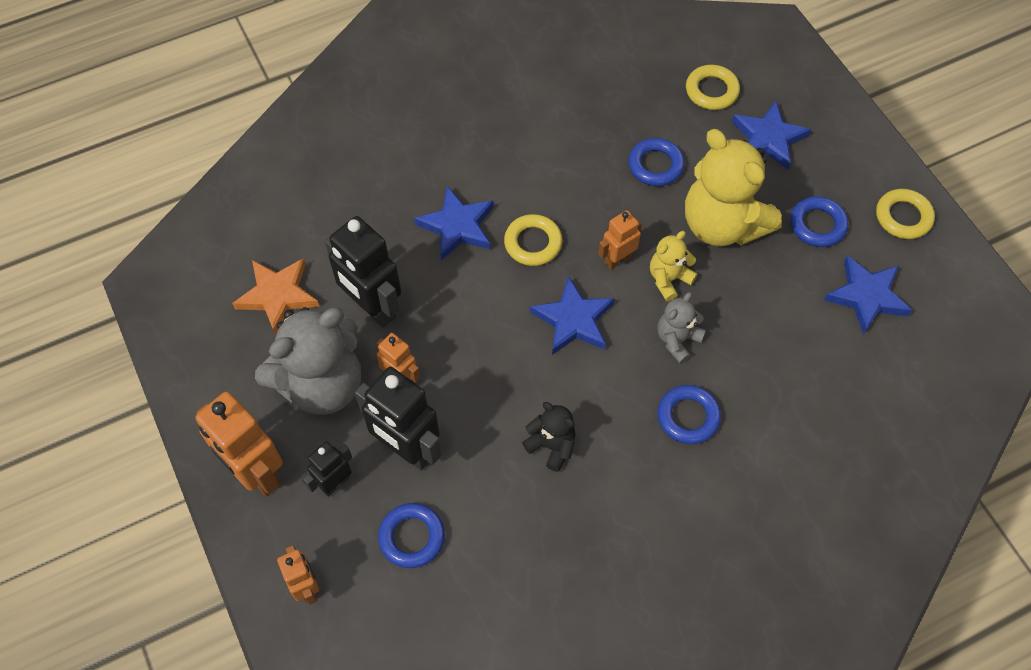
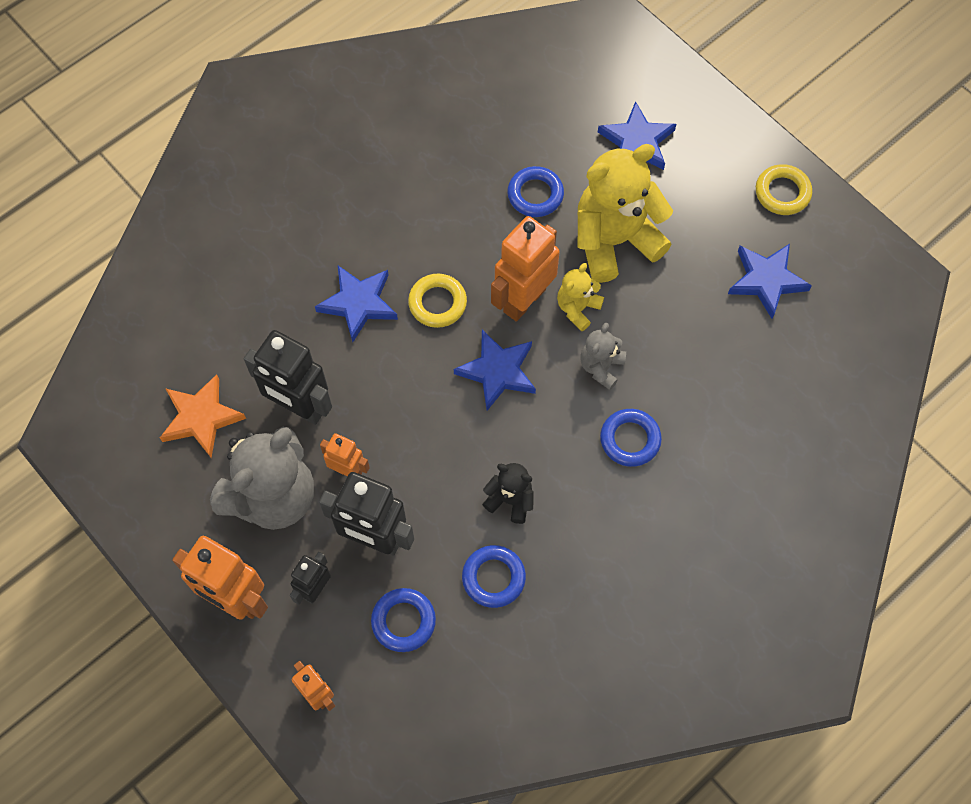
camera: 15 degrees left, 5 degrees up
(617, 259) = (524, 300): orange robot -> orange robot, size x1.81
(711, 91) = (570, 103): yellow ring -> none
(722, 224) = (614, 241): yellow teddy bear -> yellow teddy bear turned 120 degrees clockwise
(817, 225) = (704, 219): blue ring -> blue ring (493, 578)

